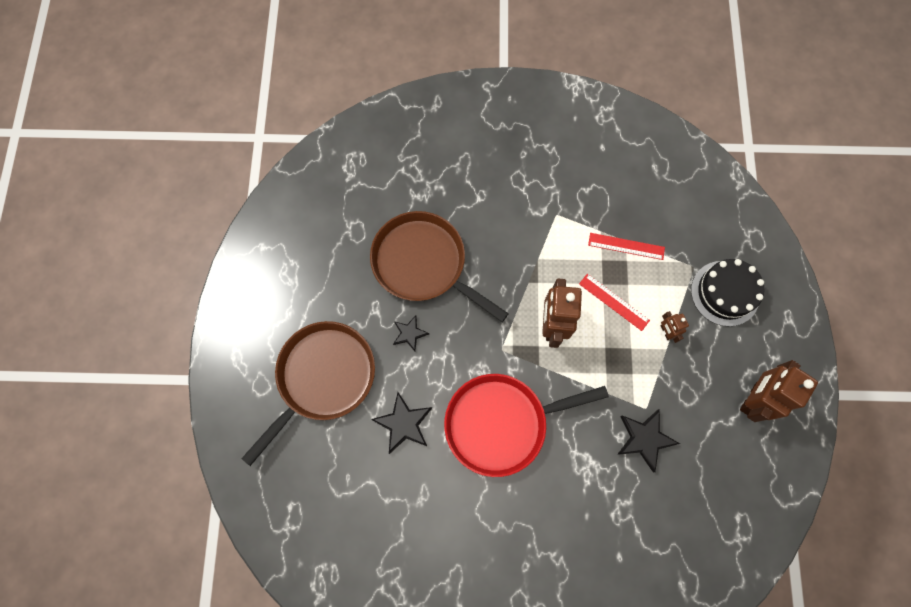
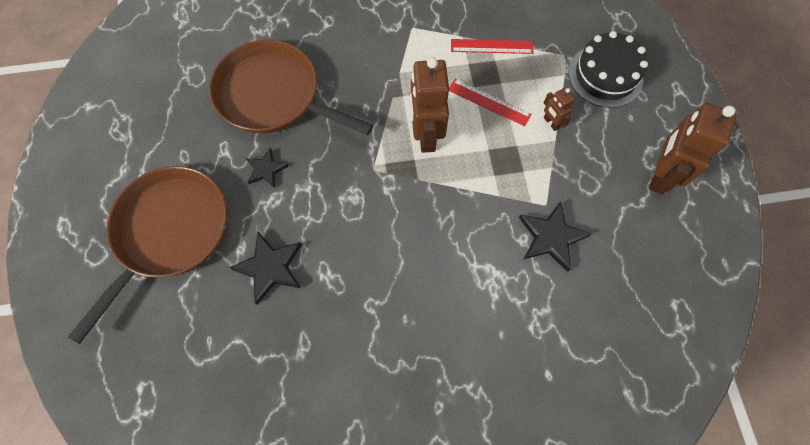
camera: 10 degrees left, 5 degrees down
(501, 423) = (384, 248): red pan -> none

